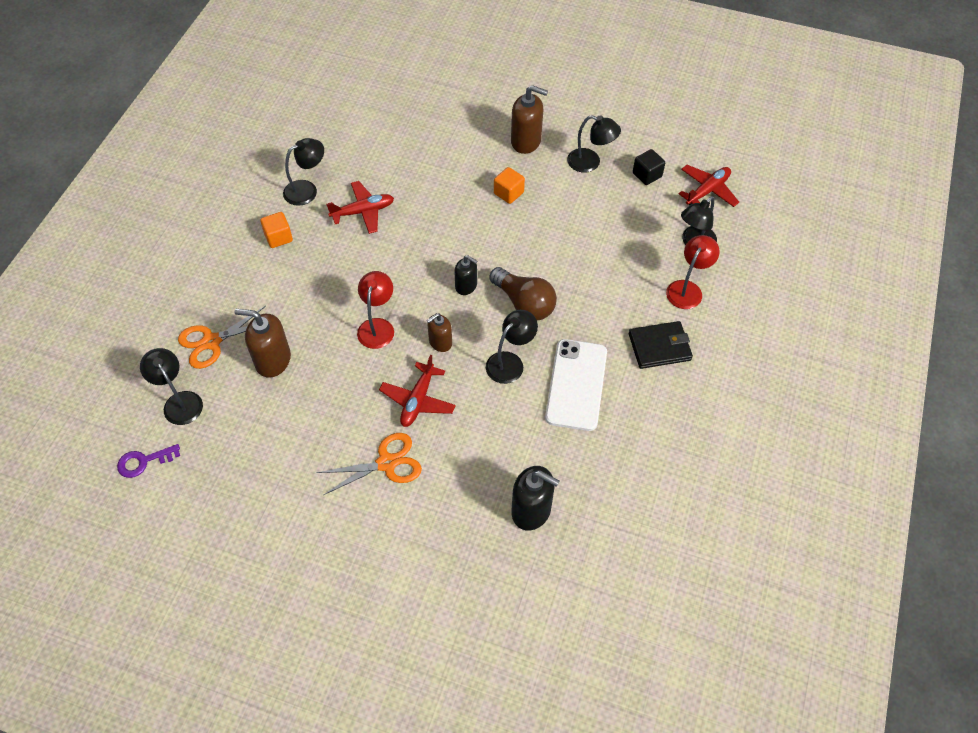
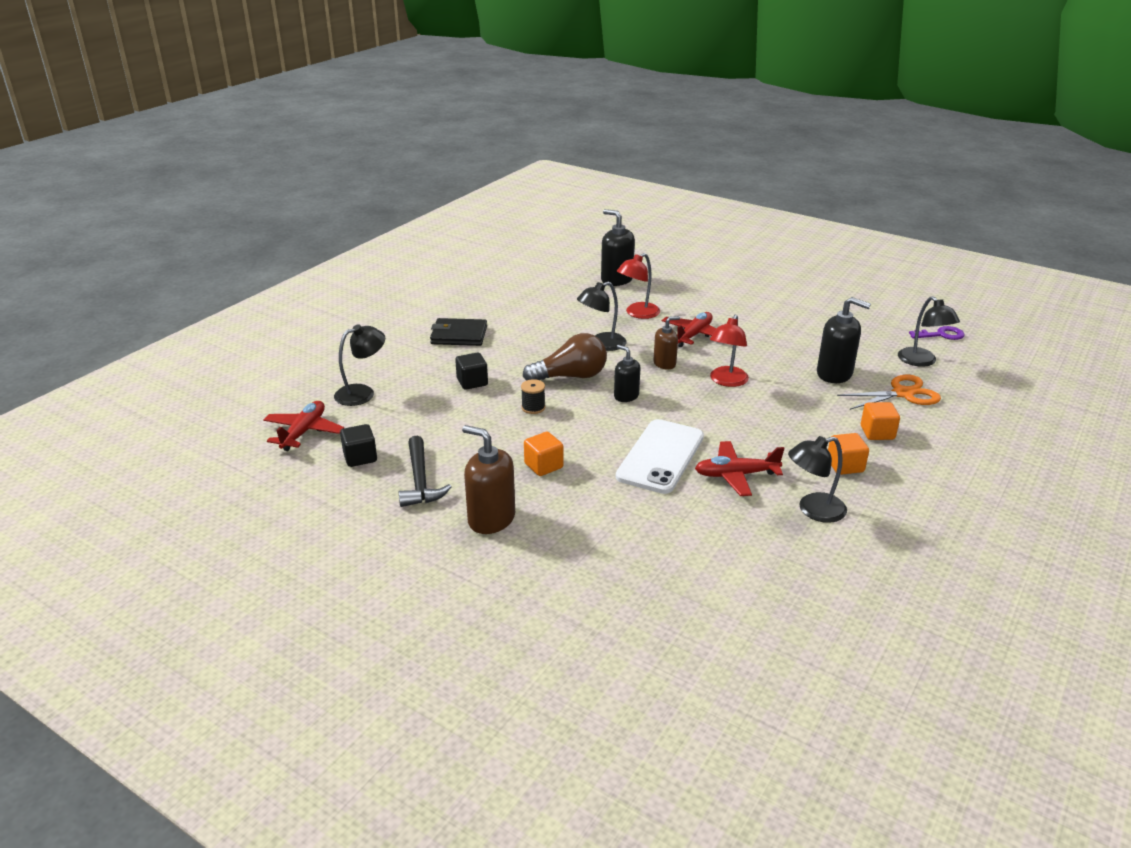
camera: 165 degrees left, 25 degrees down
(246, 281) = (877, 433): none -> orange cube
(273, 360) = (834, 374): brown soap dispenser -> black soap dispenser
(386, 463) = (726, 310): orange scissors -> none
(524, 303) = (570, 376): brown light bulb -> brown light bulb turned 105 degrees clockwise
(541, 254) = (533, 407): none -> black spool
(576, 384) = (548, 326): white phone -> white phone (660, 456)
(590, 162) = (420, 481): black lamp -> black hammer
(609, 277) = (472, 382): none -> black cube
(687, 289) = (400, 364): red lamp -> red lamp (637, 313)
(707, 191) = (304, 432): red plane -> red plane turned 135 degrees clockwise

